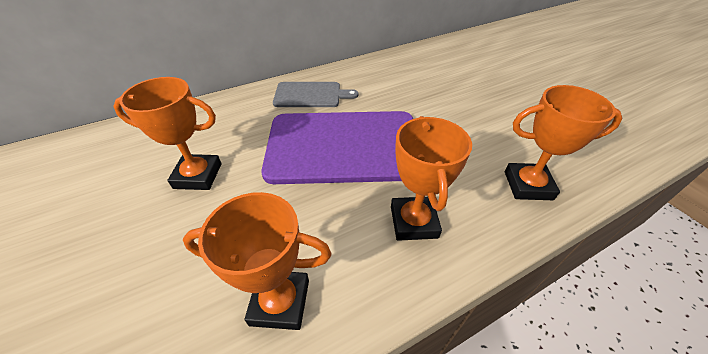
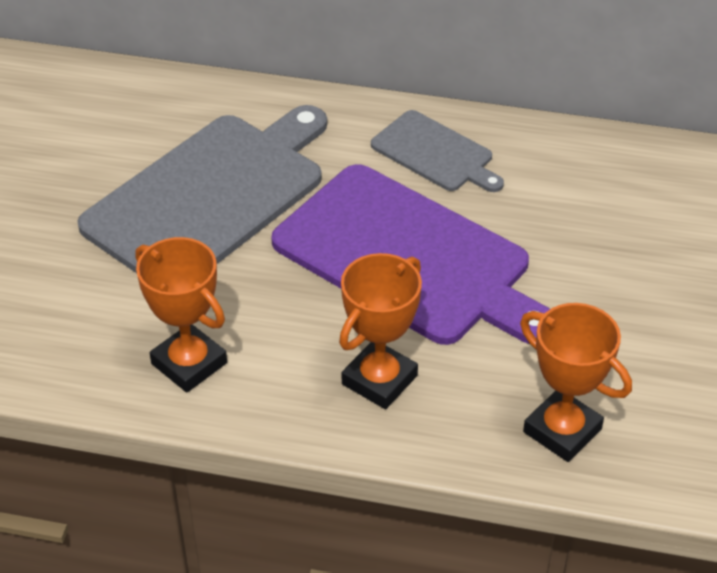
camera: 40 degrees right, 0 degrees up
(198, 176) = (210, 196): orange trophy -> grey cutting board

